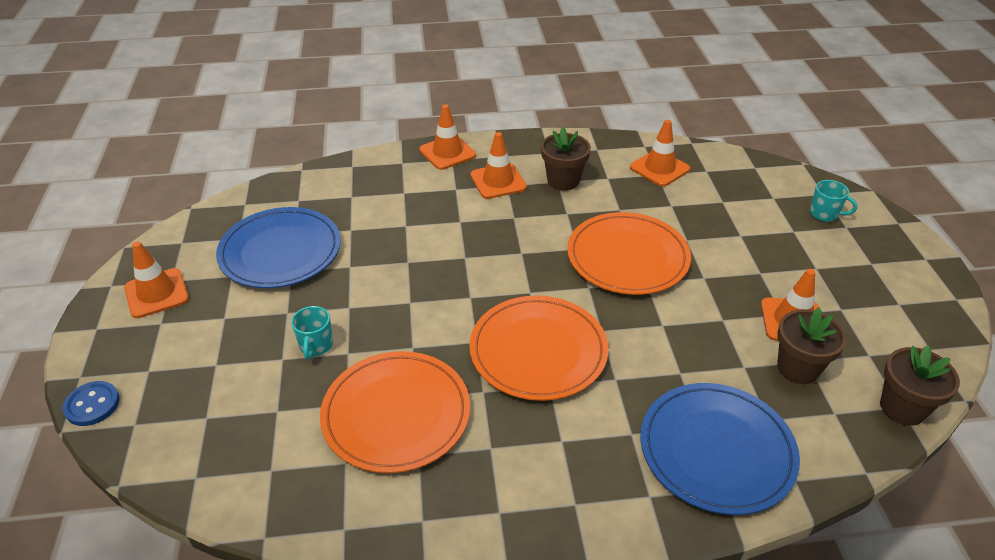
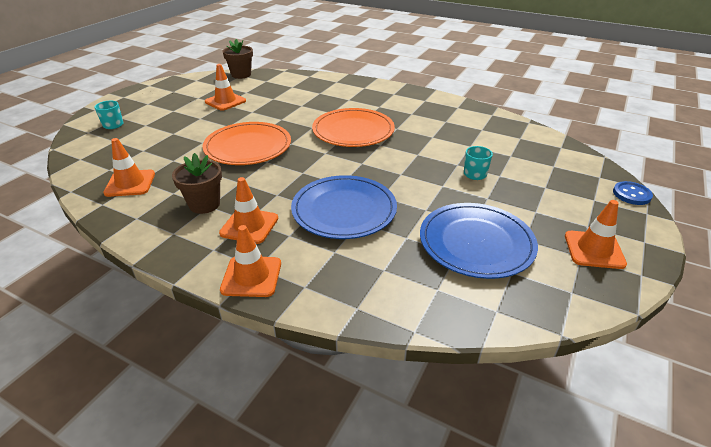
camera: 145 degrees left, 5 degrees down
(396, 414) = (446, 135): orange plate -> none
(716, 450) = (324, 87): blue plate -> blue plate (344, 210)
(798, 368) = (253, 92): brown flower pot -> none

